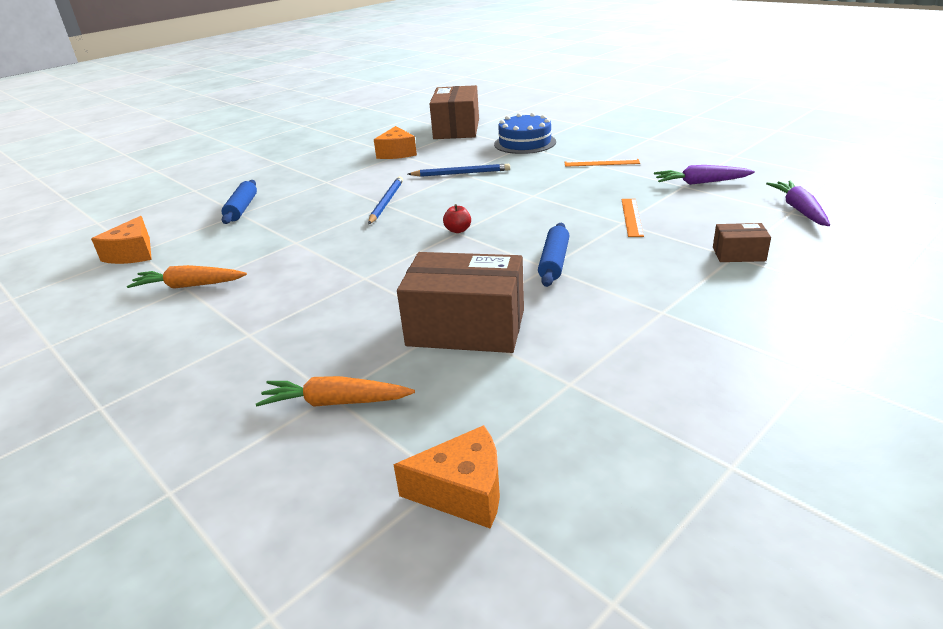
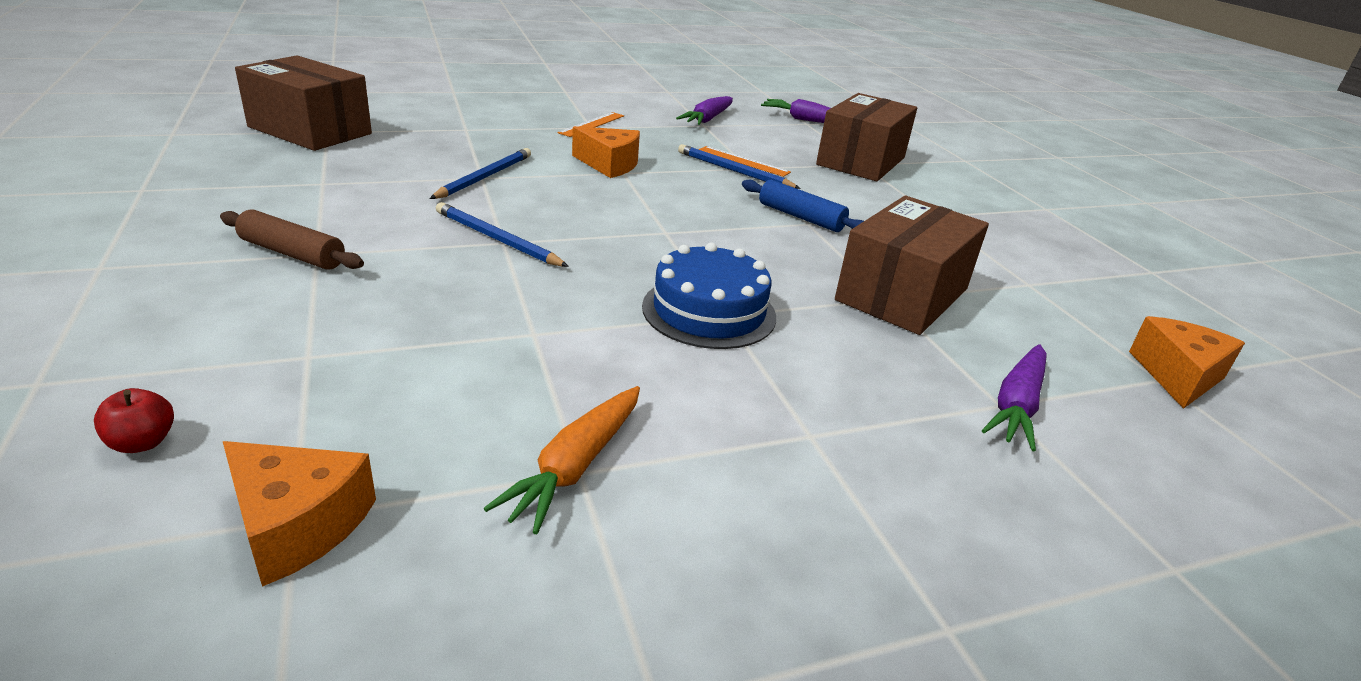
camera: 70 degrees left, 0 degrees up
(242, 208) = (286, 349): blue rolling pin -> none
(321, 178) = (292, 253): none -> brown rolling pin
(336, 402) = (1017, 405): orange carrot -> purple carrot
(397, 153) = (313, 182): orange cheese -> orange cheese (609, 164)
(458, 230) = (661, 230): red apple -> red apple (142, 442)
(525, 143) = (456, 125): blue cake -> blue cake (709, 311)
(603, 220) = (734, 171): none -> blue pencil
(738, 254) = (861, 161): brown box -> brown box, size x2.12

